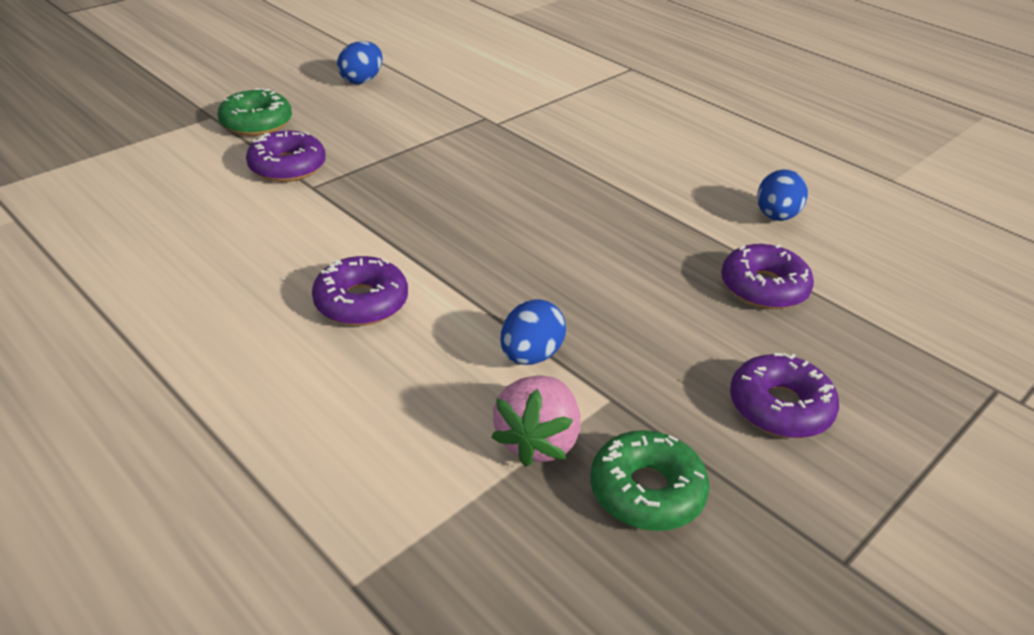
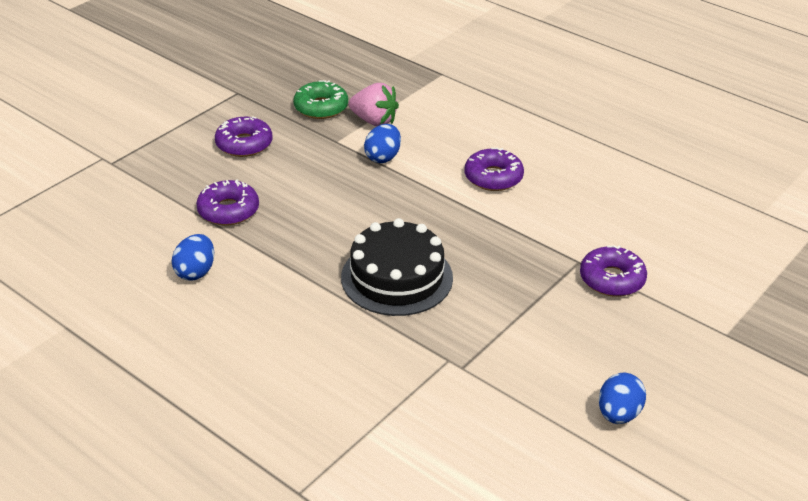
camera: 175 degrees right, 0 degrees up
(256, 123) = (677, 329): green donut -> none
(535, 190) = (397, 277): none -> black cake
(537, 441) = (374, 121): pink strawberry -> pink strawberry turned 105 degrees clockwise

